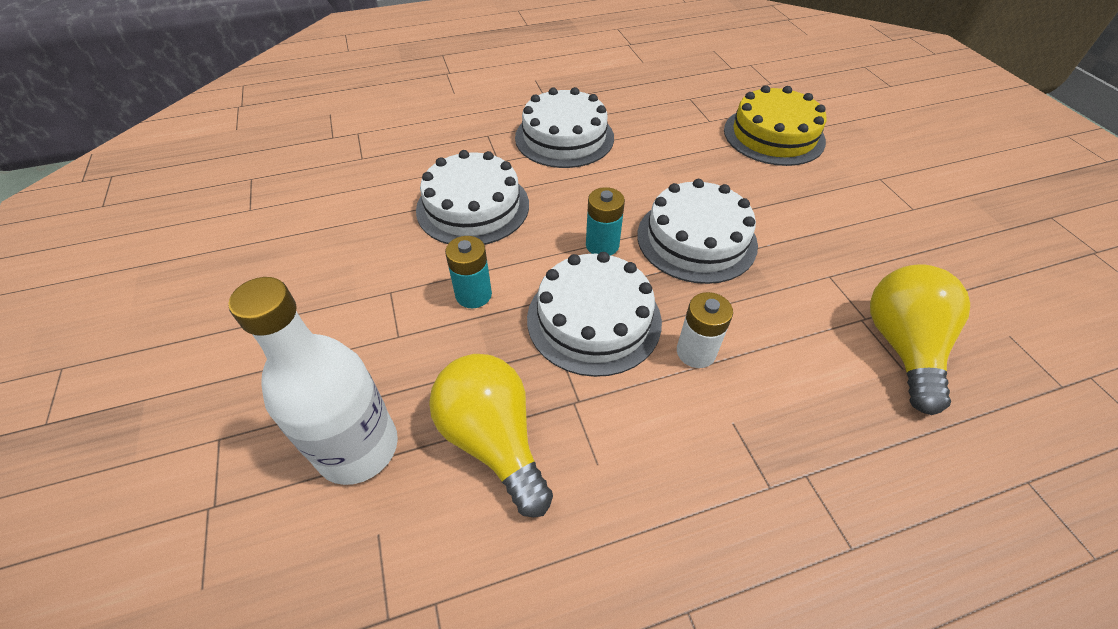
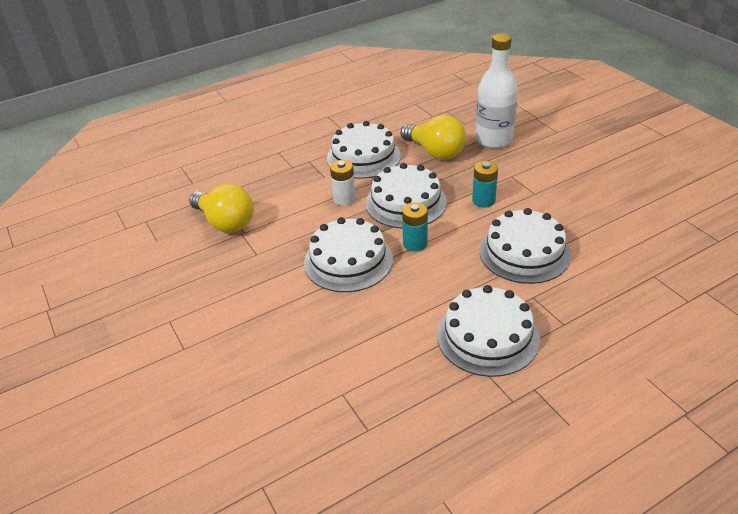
camera: 170 degrees right, 10 degrees down
(647, 467) = (363, 157): none -> white cake
(773, 135) = (274, 384): yellow cake -> none
(902, 346) = (226, 222): yellow light bulb -> yellow light bulb turned 45 degrees counterclockwise

